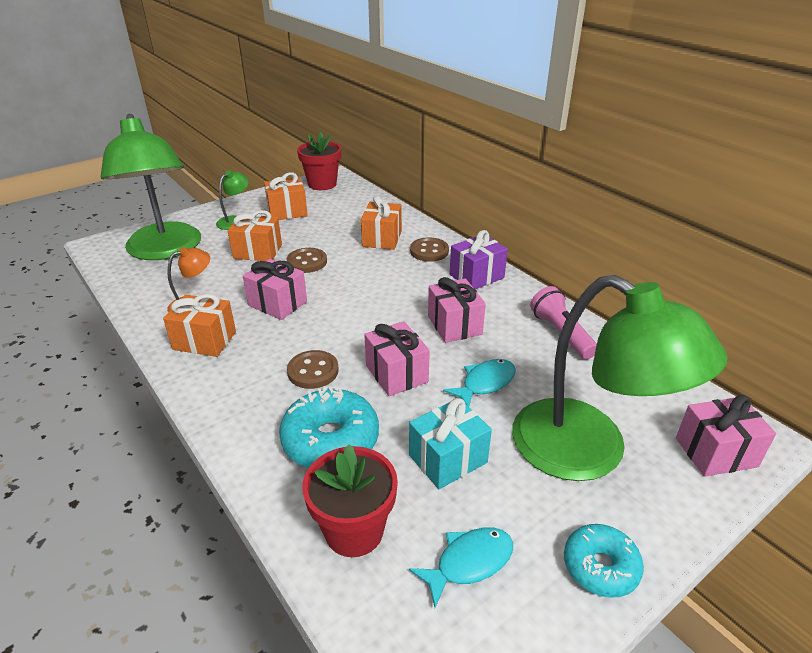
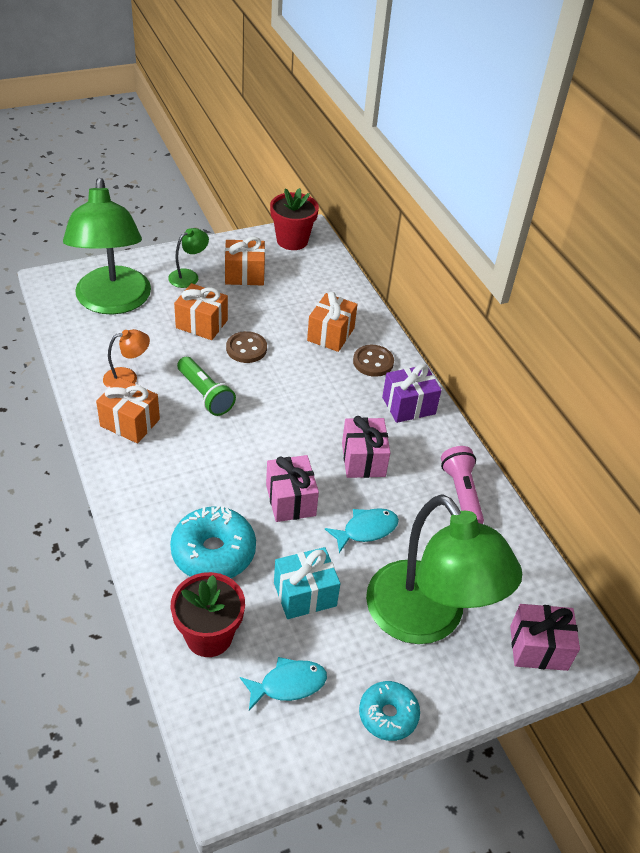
camera: 10 degrees right, 10 degrees up
(277, 303) = (205, 395): pink gift -> green flashlight
(313, 371) = (217, 479): brown button -> none

